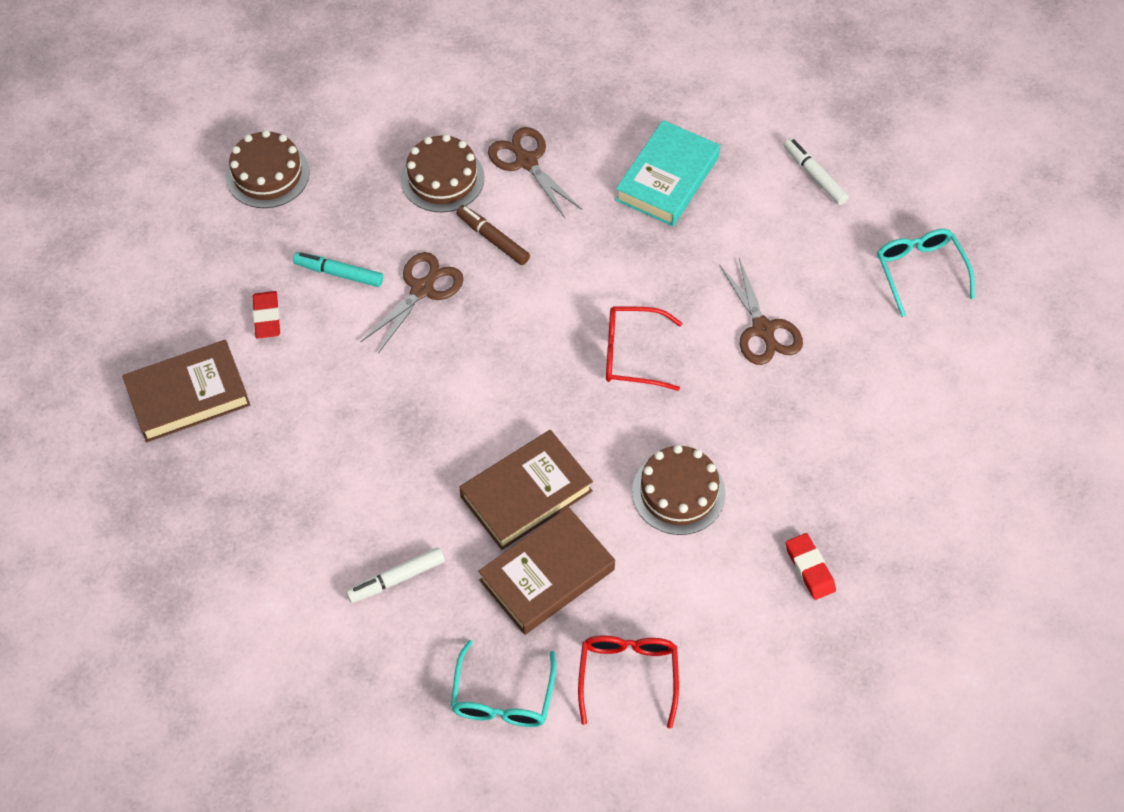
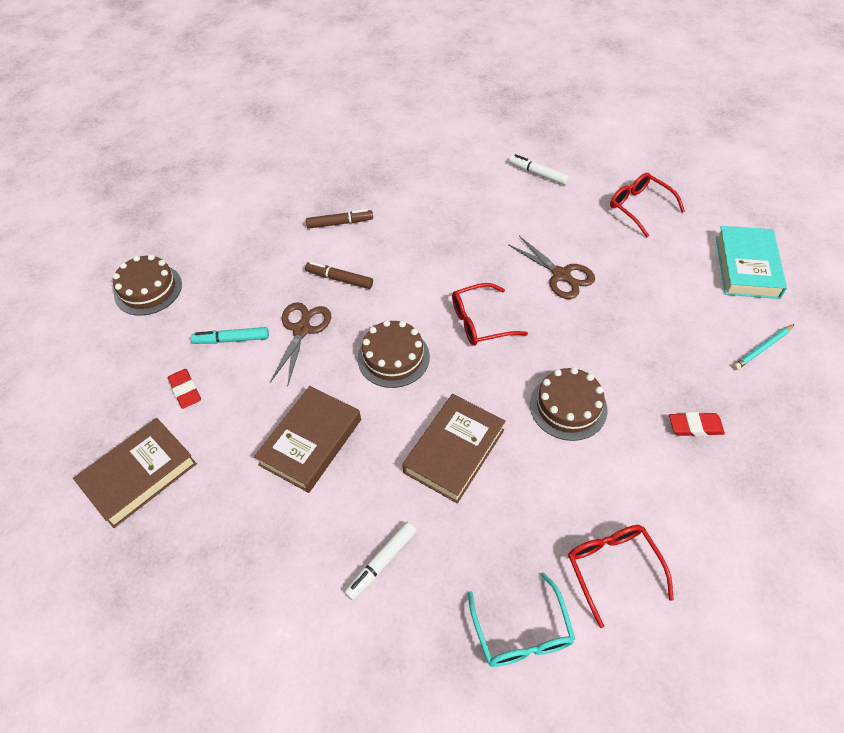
camera: 20 degrees left, 5 degrees down
(442, 178) = (284, 252): brown cake -> brown cake (393, 357)
(526, 161) = (340, 223): brown scissors -> brown marker
(547, 575) = (503, 509): brown book -> brown book (310, 442)
(667, 179) = (442, 204): turquoise book -> turquoise book (746, 267)
(809, 568) = (695, 426): red eraser -> red eraser turned 45 degrees counterclockwise
(920, 272) = (640, 208): turquoise glasses -> red glasses
(951, 510) = (762, 348): none -> turquoise pencil

